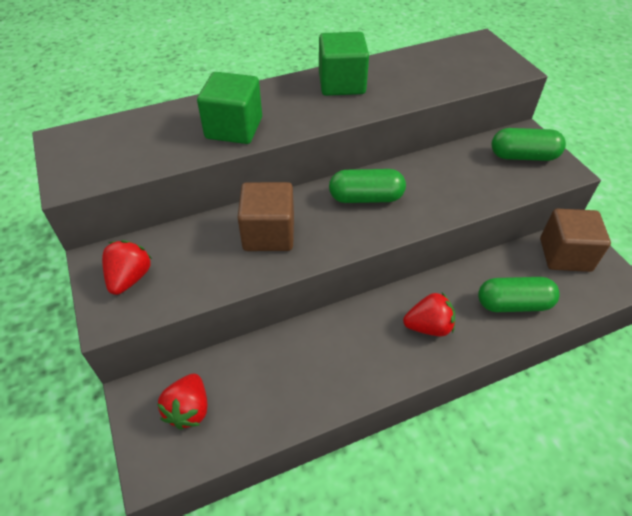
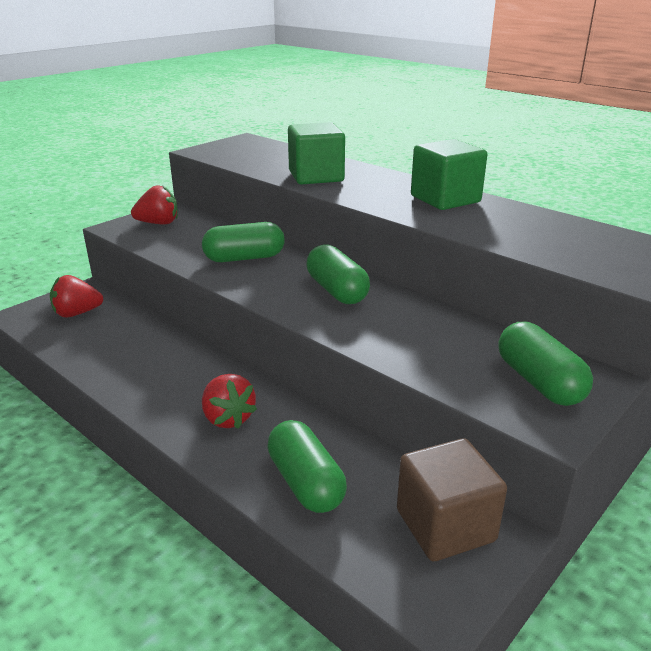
camera: 65 degrees right, 20 degrees down
(269, 234) = (244, 258): brown cube -> green capsule

